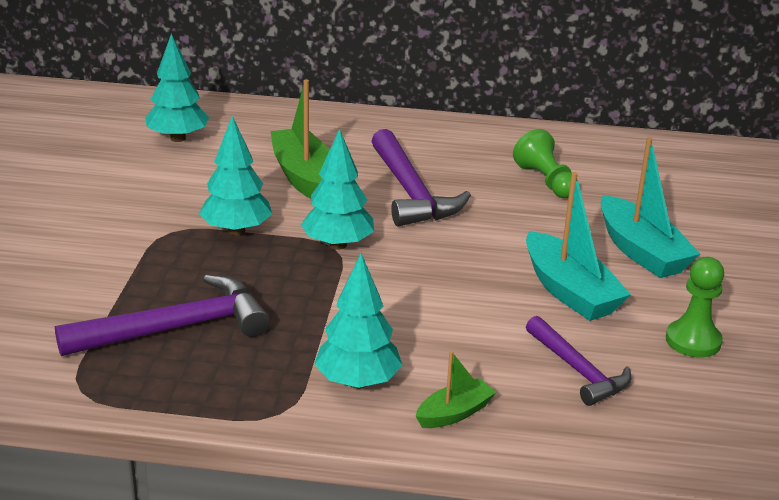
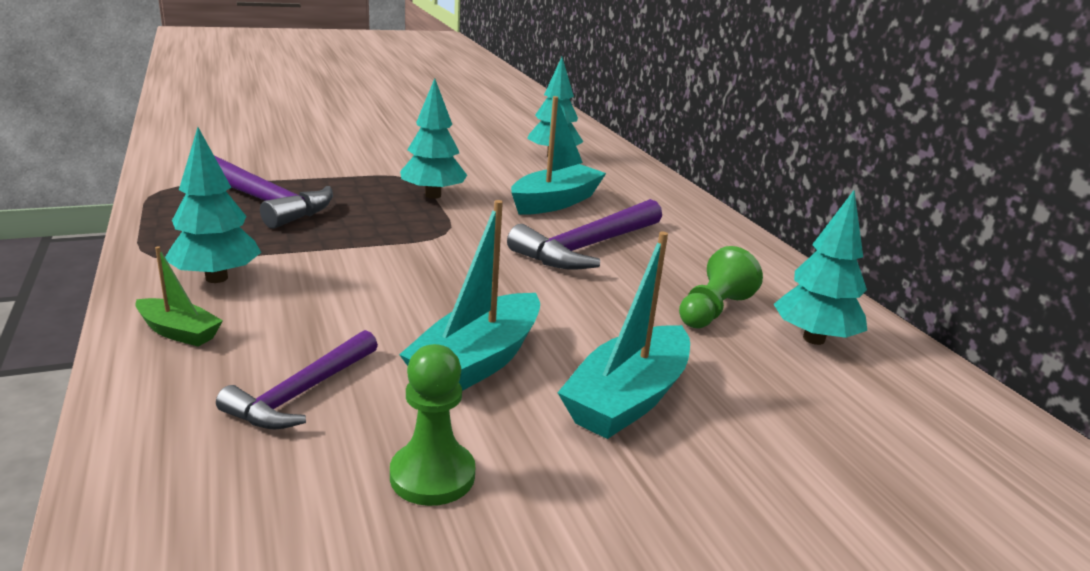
camera: 60 degrees right, 5 degrees down
(302, 175) = (555, 202): green boat -> turquoise boat
(338, 245) = (451, 233): turquoise tree -> turquoise tree (814, 339)

